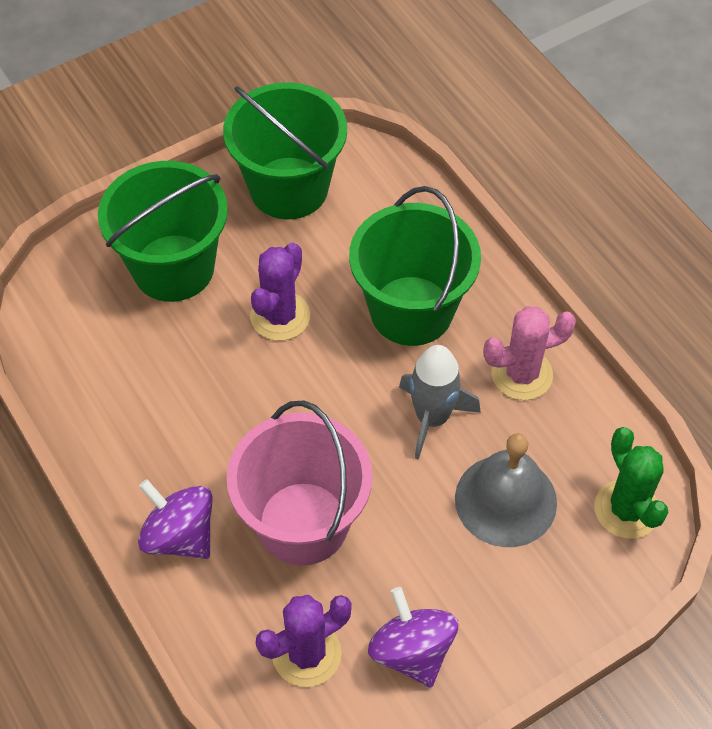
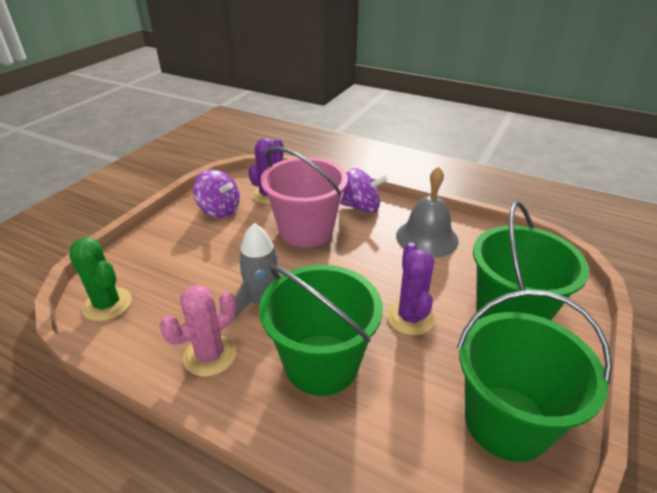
camera: 150 degrees right, 20 degrees down
(505, 500) = (193, 280): grey bell -> grey bell (427, 238)

